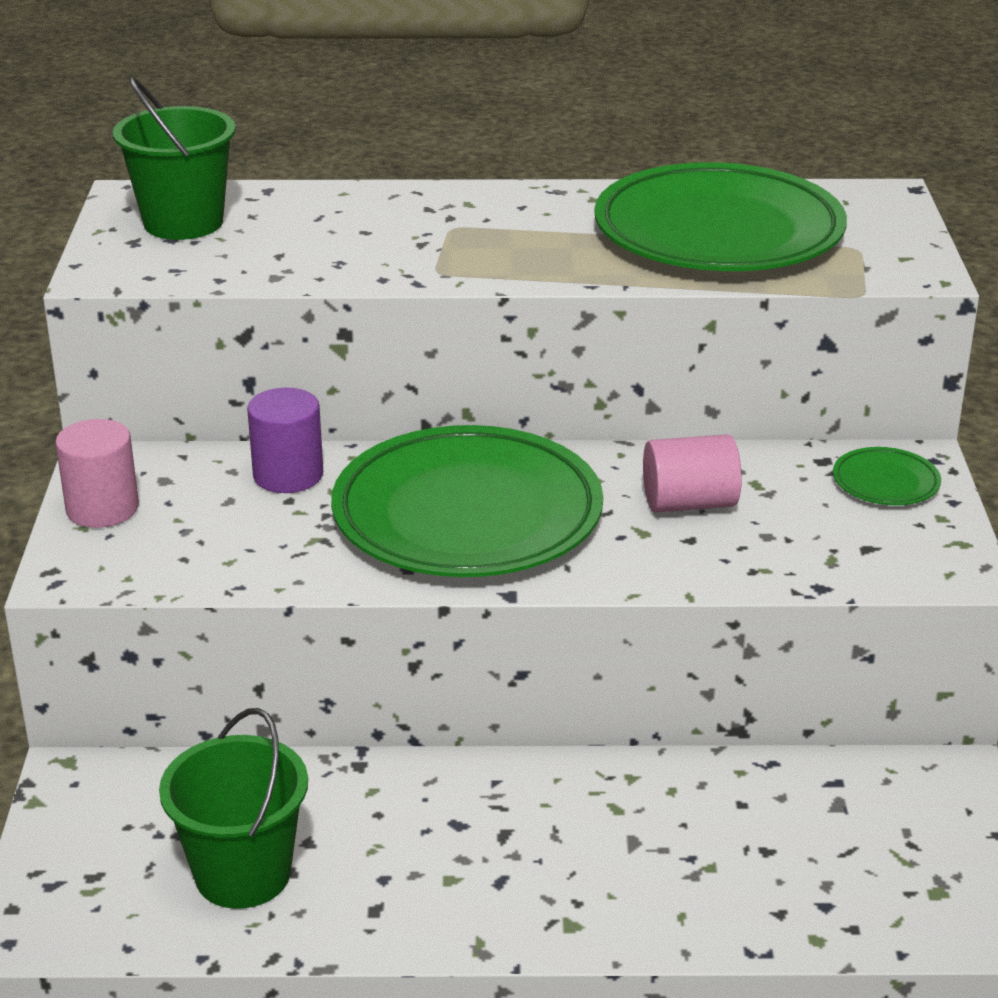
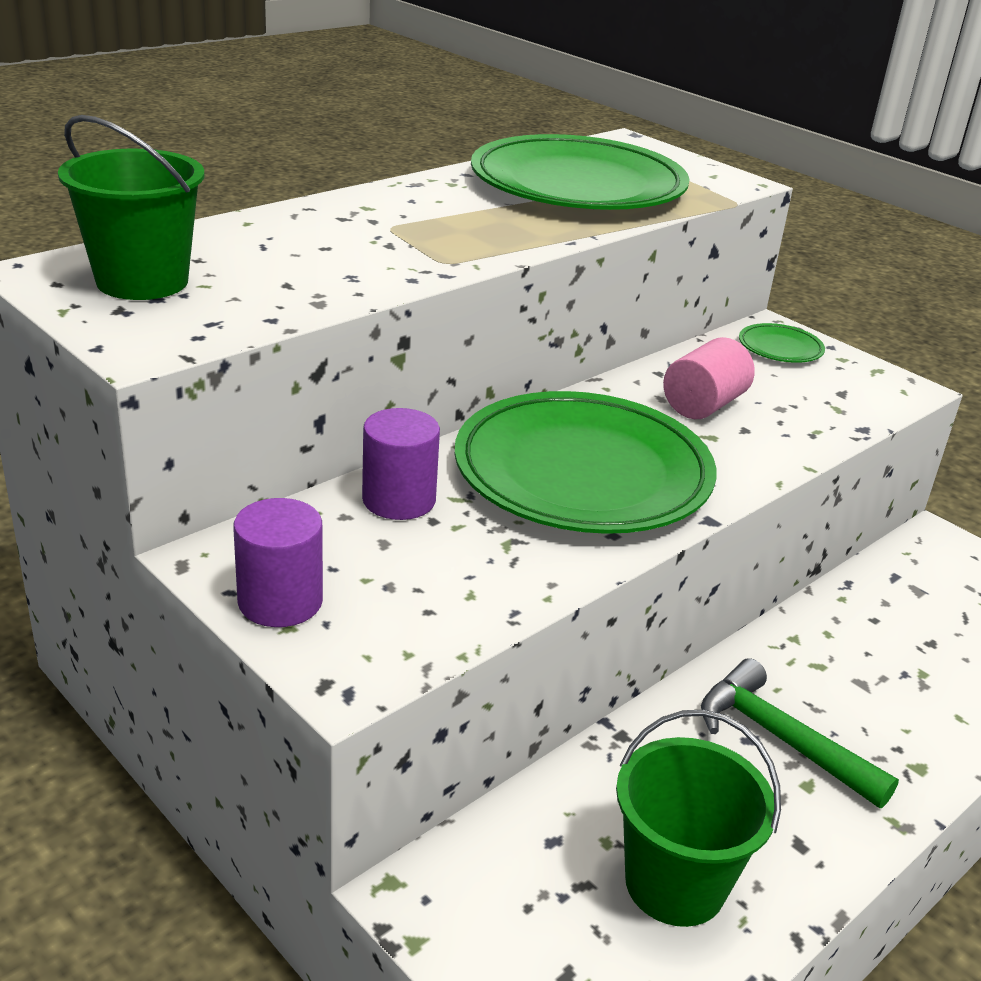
camera: 45 degrees left, 0 degrees up
(102, 508) = (280, 601): pink cylinder -> purple cylinder
(483, 837) = (780, 738): none -> green hammer

